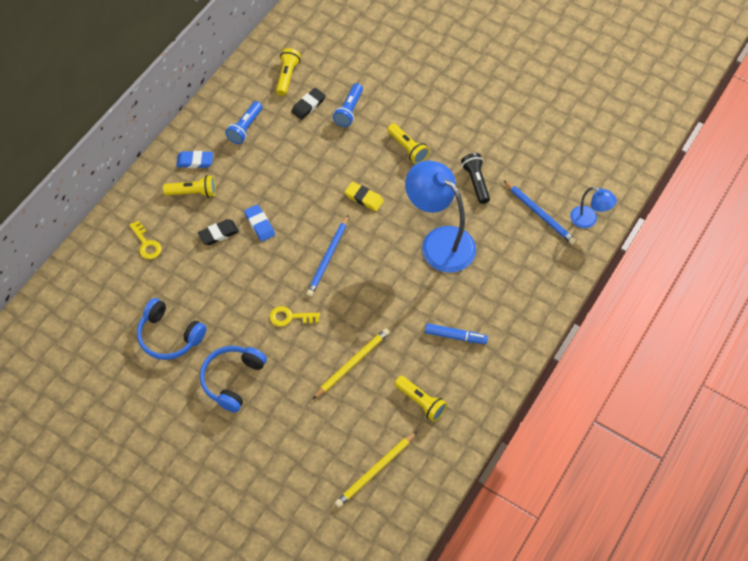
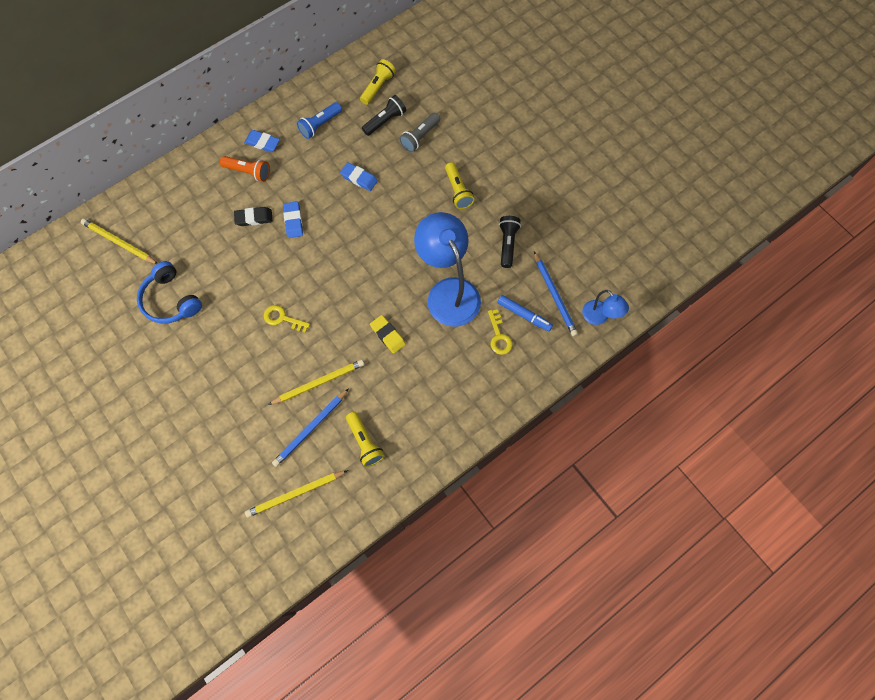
camera: 20 degrees right, 10 degrees up
(90, 299) = (119, 243): none -> yellow pencil
(146, 244) = (188, 207): yellow key -> yellow key (499, 336)
(193, 192) = (248, 172): yellow flashlight -> orange flashlight
(232, 380) = (207, 360): blue headphones -> none
(307, 165) = (359, 178): none -> blue eraser
(308, 105) = (385, 121): black eraser -> black flashlight
(328, 258) = (340, 273): blue pencil -> blue pencil (310, 429)
(349, 110) = (420, 137): blue flashlight -> grey flashlight
(364, 198) = (397, 226): yellow eraser -> yellow eraser (388, 335)
(455, 336) = (424, 389): blue marker -> blue marker (524, 315)

